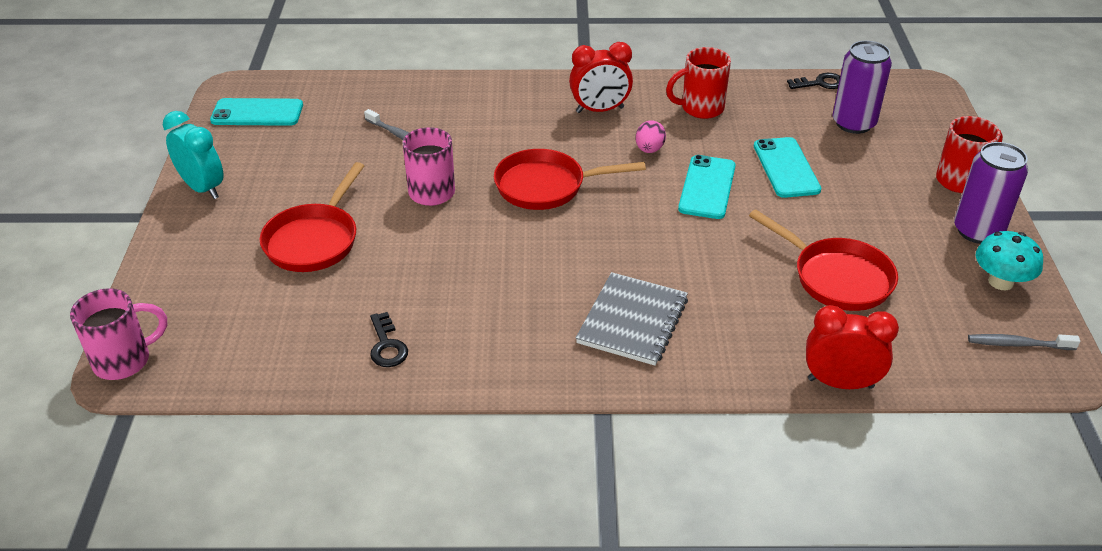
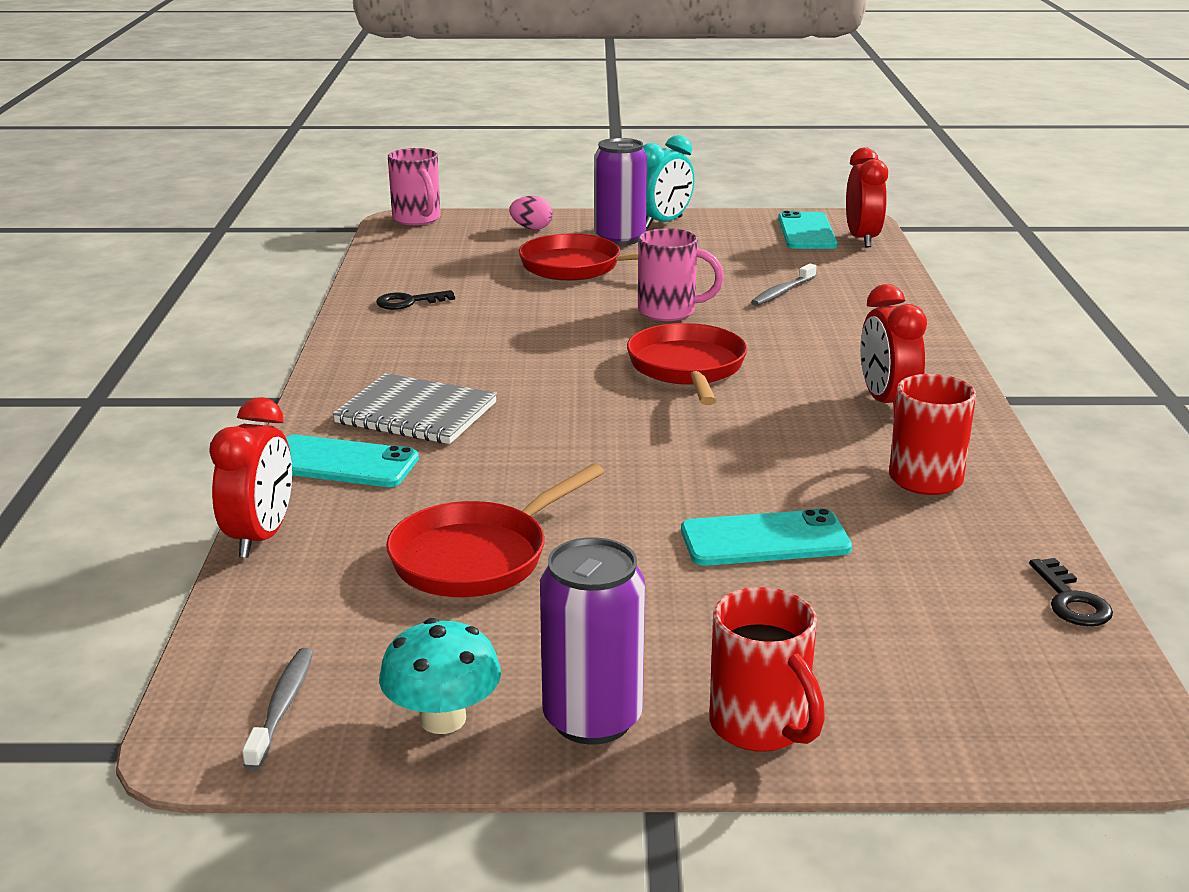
camera: 90 degrees right, 15 degrees down
(284, 89) = (862, 239): none -> red clock
(649, 149) = (790, 434): pink egg -> pink egg (531, 228)
(707, 187) = (699, 471): turquoise phone -> turquoise phone (341, 463)
(853, 123) = (933, 622): purple can -> purple can (619, 238)

